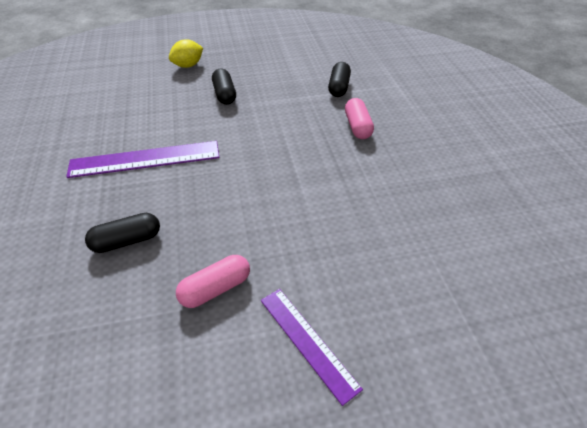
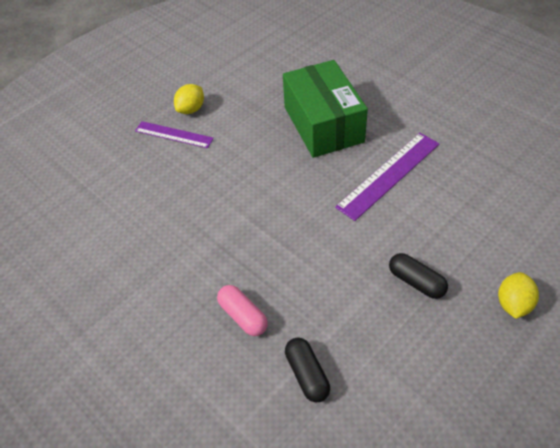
camera: 150 degrees right, 5 degrees up
(127, 241) = (323, 124): black capsule -> green box
(215, 289) = (244, 130): pink capsule -> none
(251, 379) = (191, 109): none -> yellow lemon

